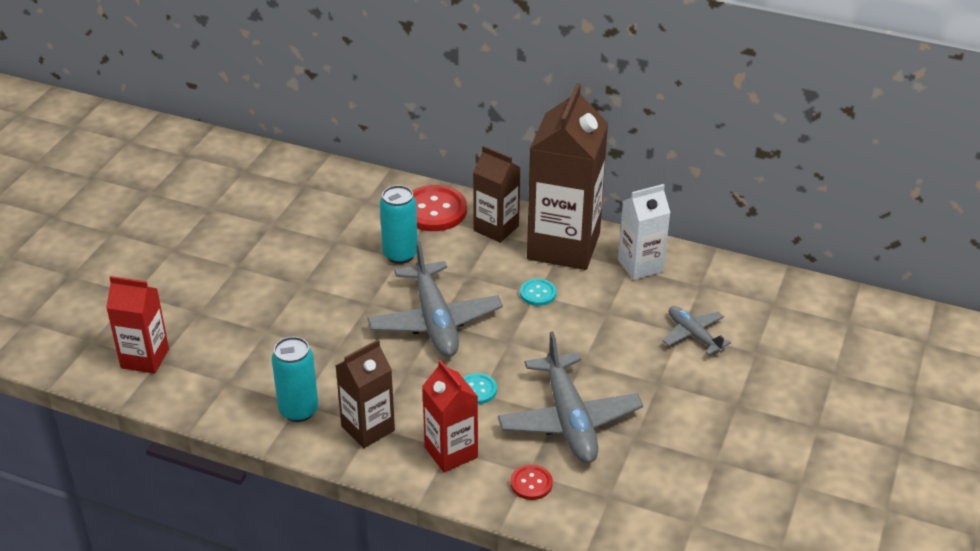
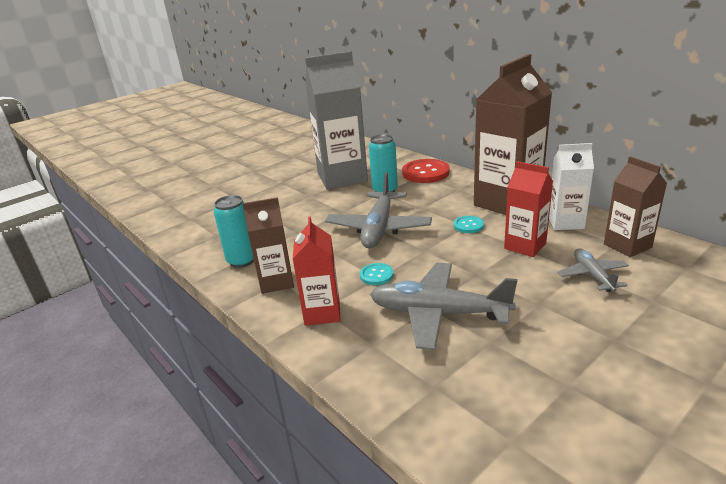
camera: 30 degrees right, 10 degrees down
(145, 358) = (185, 215): red carton -> red carton (525, 246)
(323, 241) = (342, 177): none -> grey carton
(496, 228) = (462, 186): brown carton -> brown carton (627, 245)
(531, 483) = (369, 354): red button -> none
(569, 420) = (438, 313): grey plane -> grey plane turned 90 degrees clockwise

